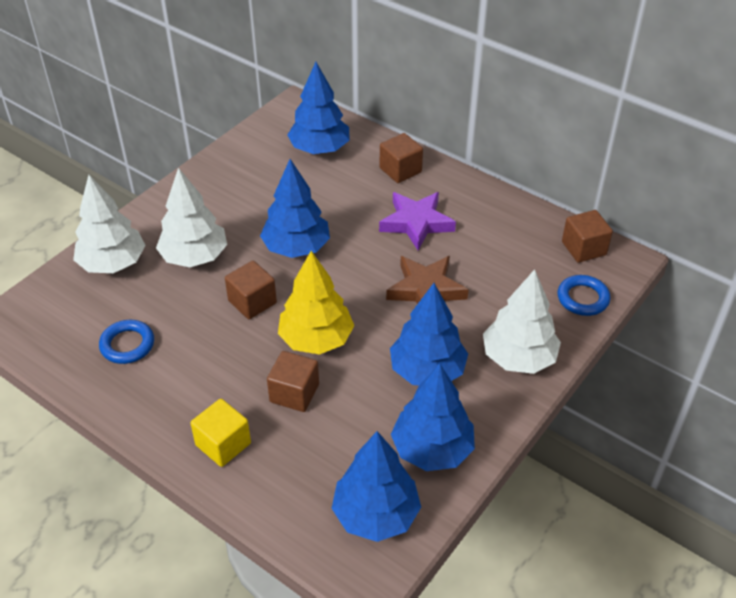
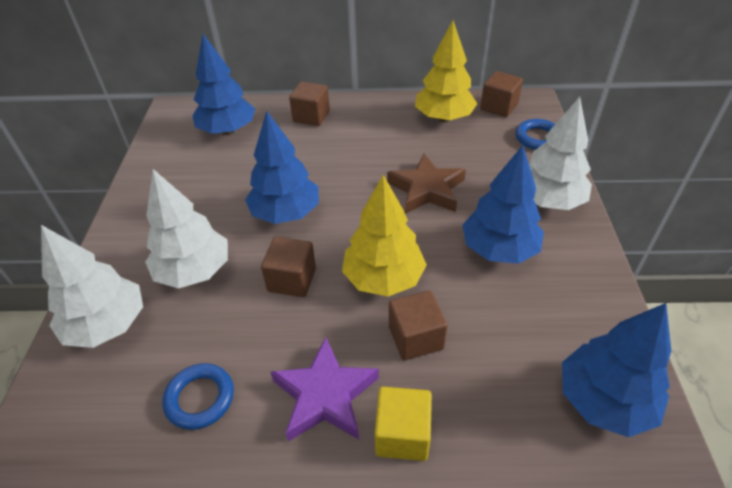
camera: 35 degrees left, 0 degrees up
(416, 223) = (365, 146): purple star -> purple star (325, 395)
(432, 450) = (576, 310): blue tree -> none
(517, 232) = (443, 118): none -> yellow tree

